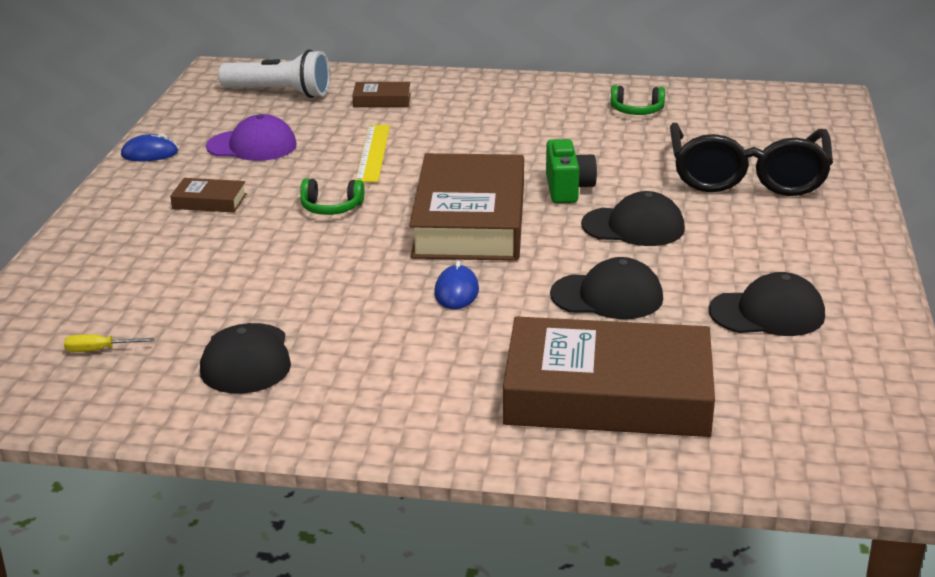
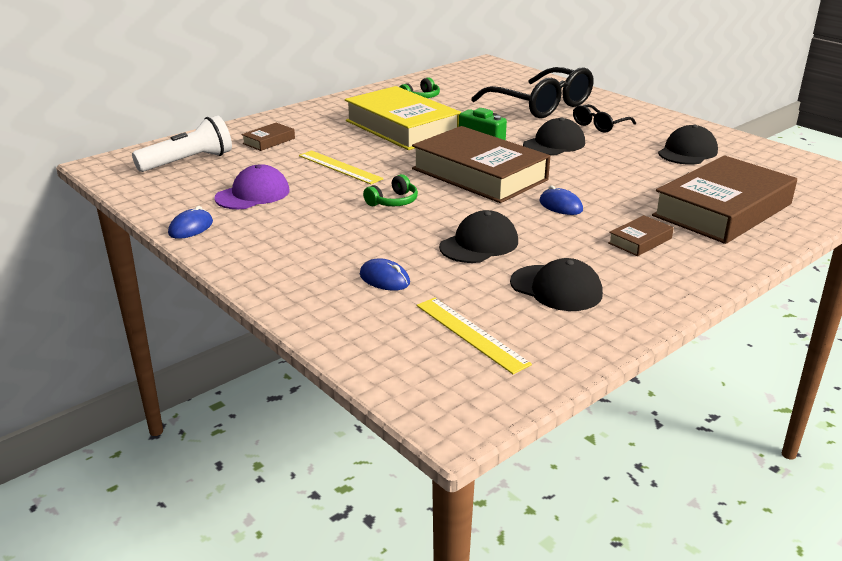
camera: 50 degrees left, 0 degrees up
(99, 350) = (471, 334): yellow screwdriver -> yellow ruler
(158, 270) = (384, 279): none -> blue mouse
(209, 201) = (311, 232): brown book -> brown book (640, 241)
(529, 137) = (402, 127): none -> yellow book
(607, 296) = (621, 175): black cap -> black cap (479, 244)
(750, 230) = (599, 125): none -> black glasses

